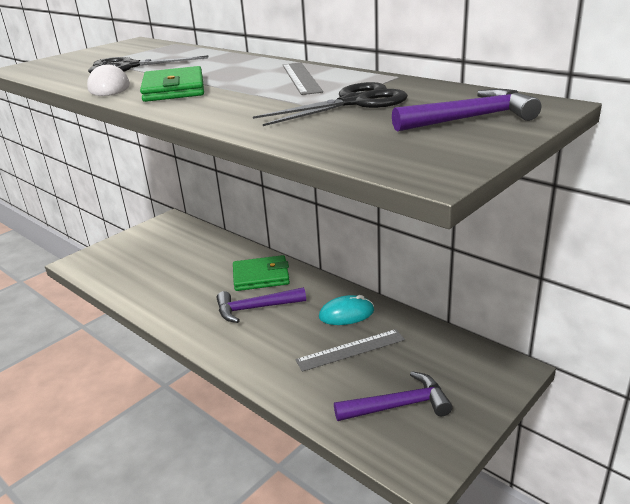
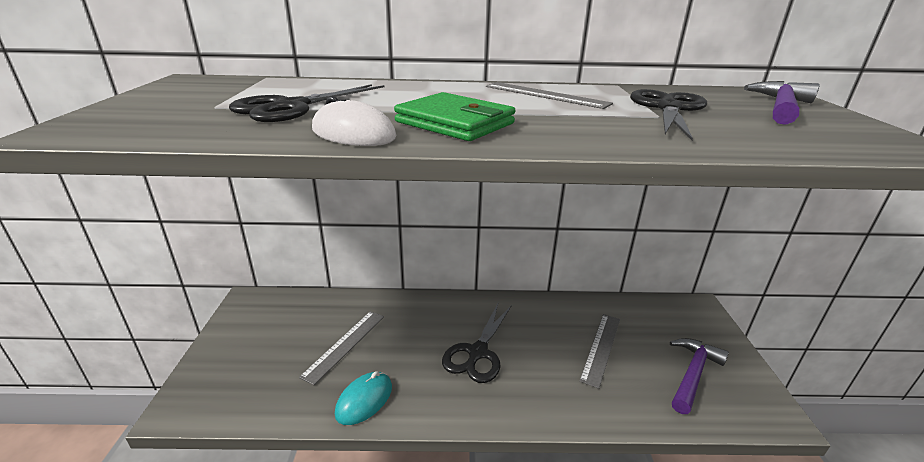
camera: 45 degrees left, 0 degrees up
(185, 267) = (345, 345): none -> grey ruler
(255, 308) = (477, 352): purple hammer -> black scissors
(261, 276) = (437, 319): green wallet -> none
(346, 314) = (553, 319): turquoise mouse -> turquoise mouse (364, 400)

